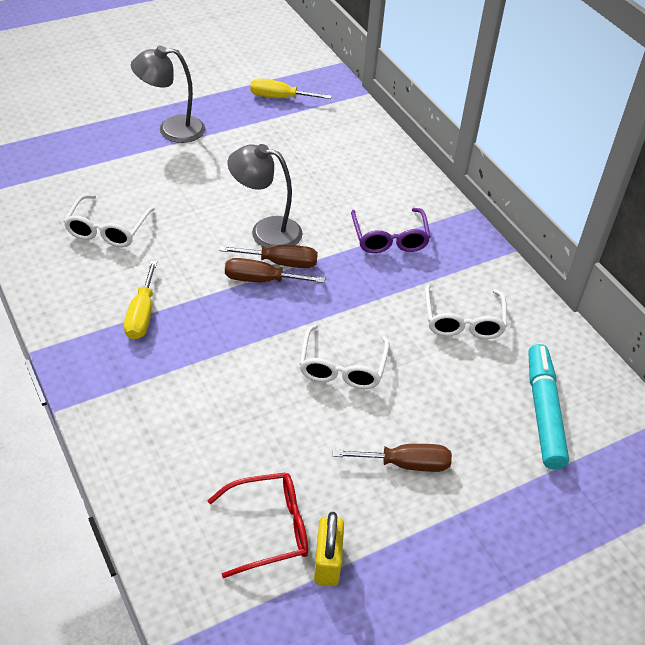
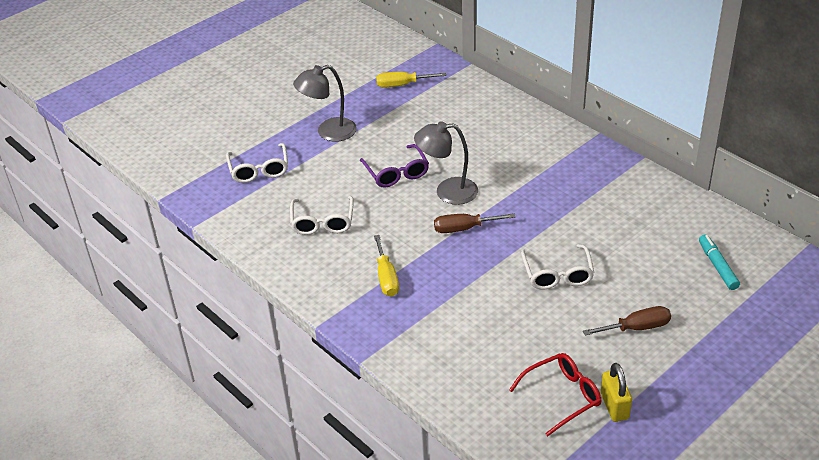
camera: 10 degrees left, 5 degrees down
(281, 263) = (472, 212): brown screwdriver -> none
(389, 239) = (545, 173): purple glasses -> purple glasses (396, 173)
(463, 321) = (630, 218): white glasses -> white glasses (259, 170)
(543, 412) = (717, 266): turquoise marker -> turquoise marker, size x0.66

